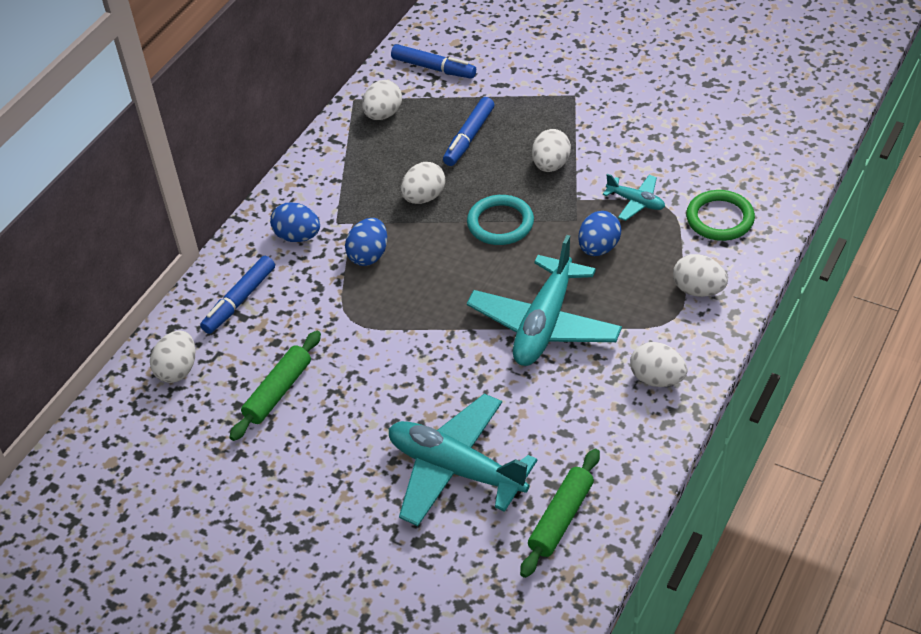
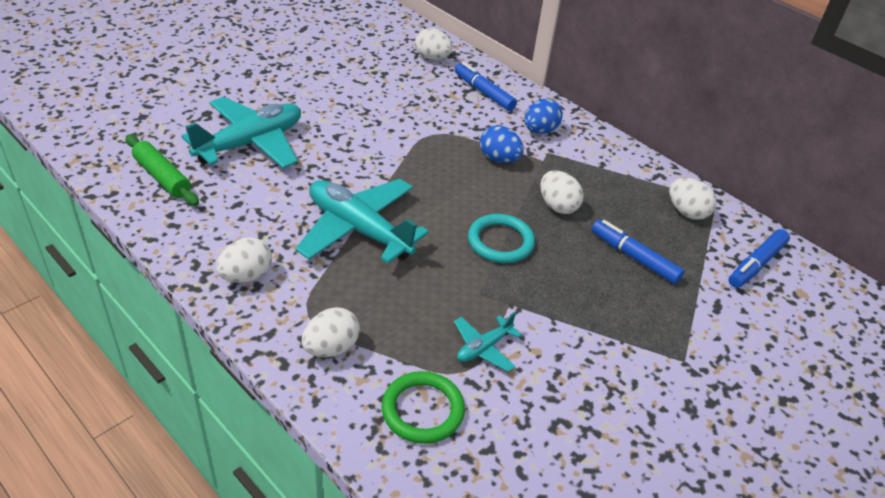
camera: 100 degrees right, 5 degrees down
(278, 392) = (383, 89): green rolling pin -> none
(551, 165) = (570, 302): white egg -> none
(598, 248) = (432, 296): blue egg -> none

